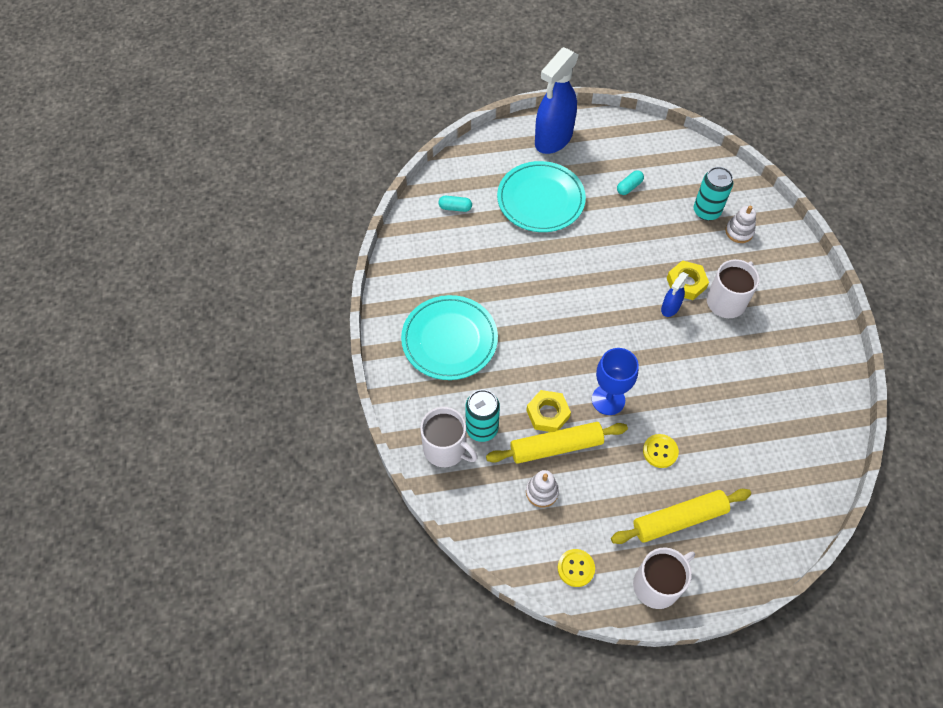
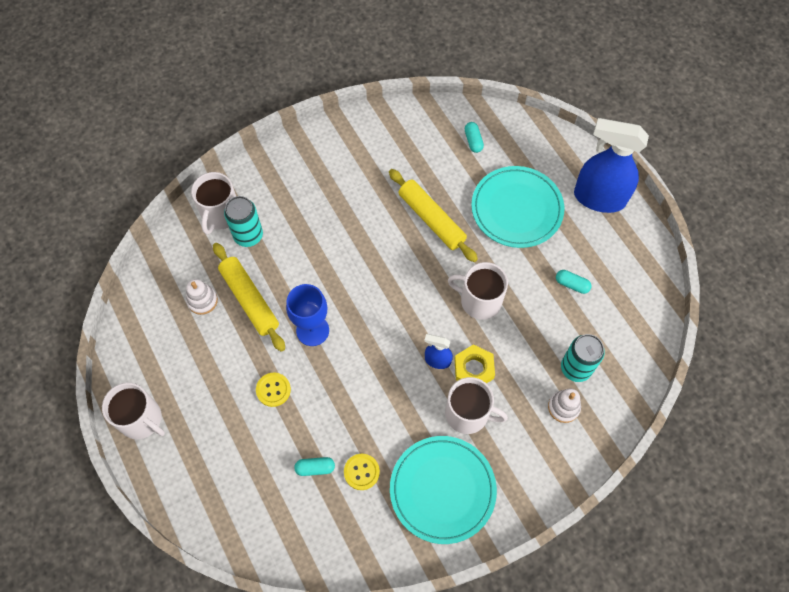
camera: 70 degrees right, 5 degrees up
(449, 340) = (328, 182): turquoise plate -> turquoise plate (442, 490)
(548, 414) = (280, 283): yellow nut -> none
(576, 568) = (139, 348): yellow button -> yellow button (361, 472)
(622, 257) = (479, 300): none -> white mug
(679, 519) = (209, 423): yellow rolling pin -> yellow rolling pin (431, 219)
(747, 437) = (315, 468): none -> turquoise capsule

